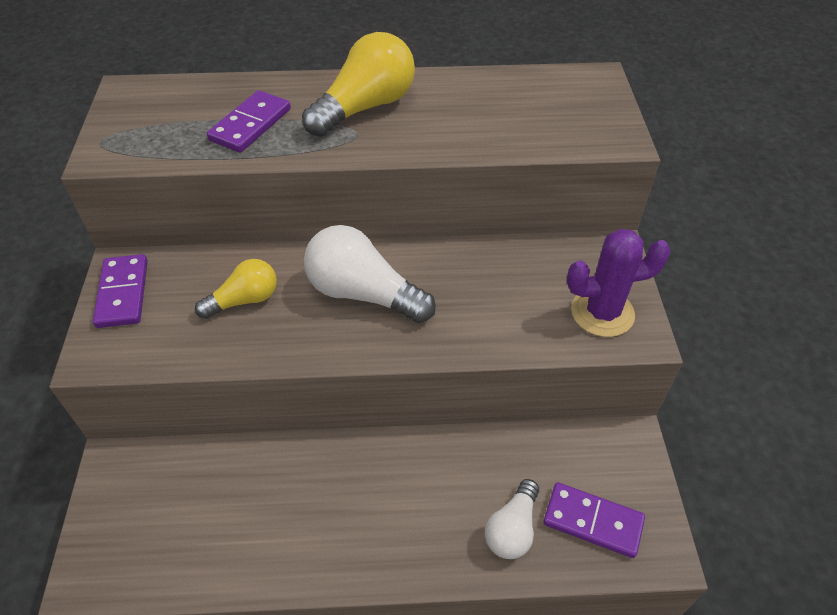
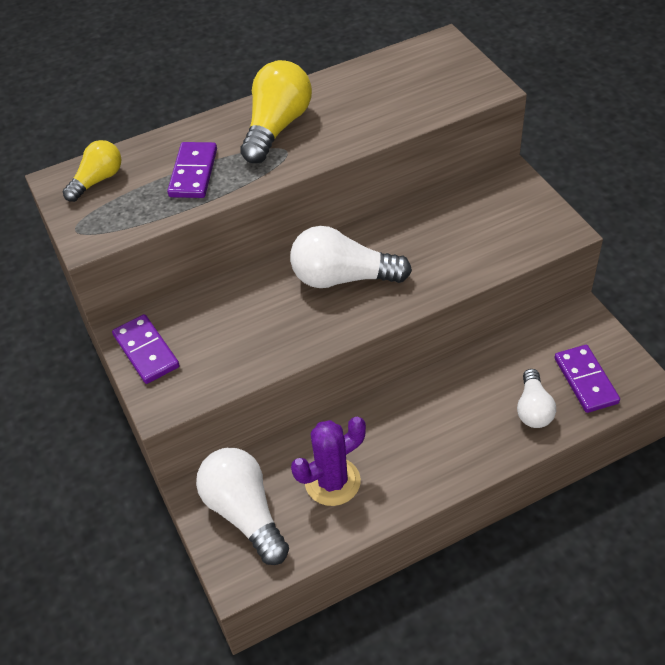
camera: 20 degrees left, 0 degrees up
(141, 506) = (245, 512): none -> white light bulb
(244, 300) = (252, 318): yellow light bulb -> yellow light bulb (98, 180)
(593, 521) = (586, 380): purple domino -> purple domino turned 75 degrees clockwise
(602, 312) = (529, 225): purple cactus -> purple cactus (332, 482)

